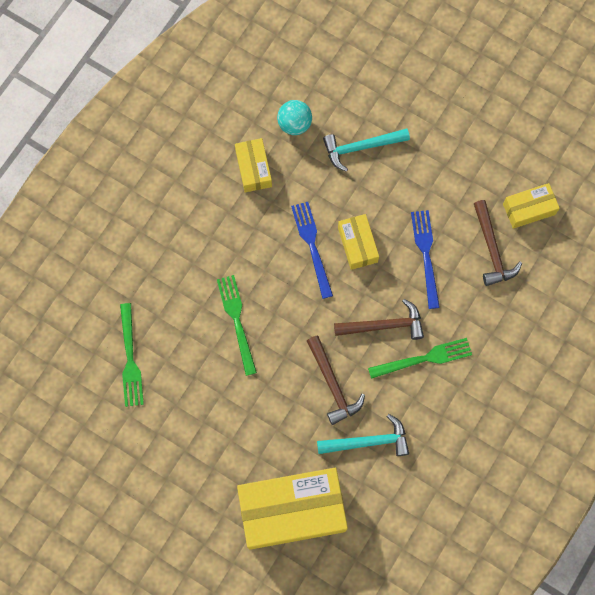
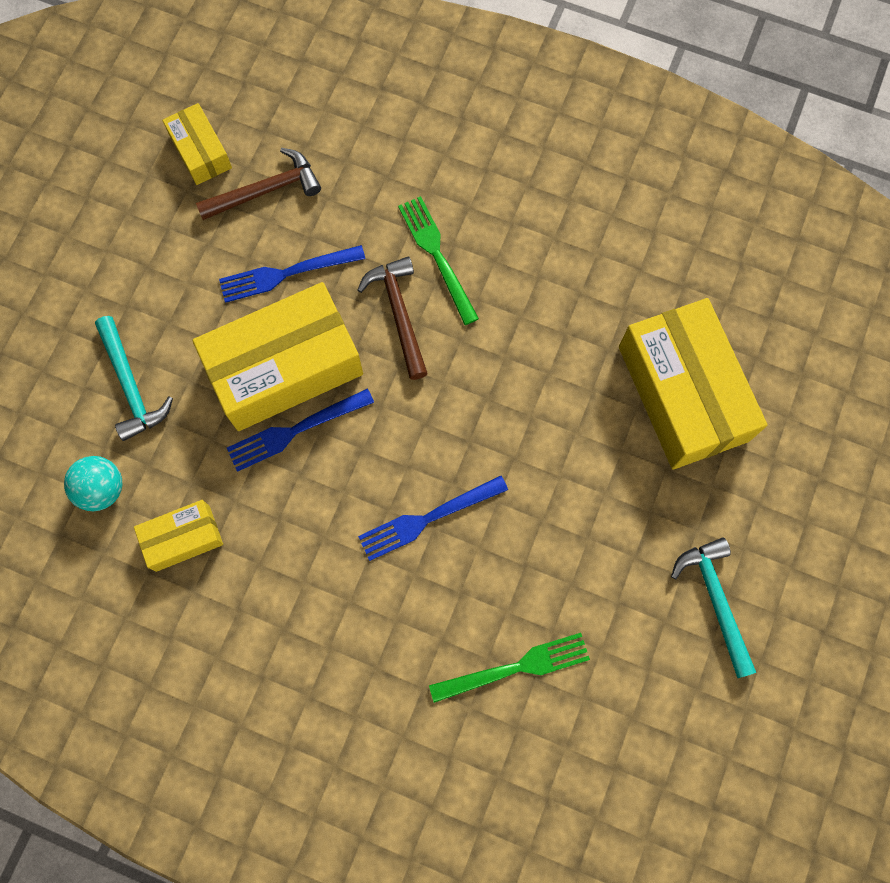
camera: 100 degrees left, 0 degrees up
(236, 320) = (427, 519): green fork -> blue fork
(333, 384) = (496, 368): brown hammer -> none
(357, 244) = (284, 367): yellow box -> yellow box, size x2.00
(368, 441) = (566, 310): turquoise hammer -> turquoise hammer (715, 600)

